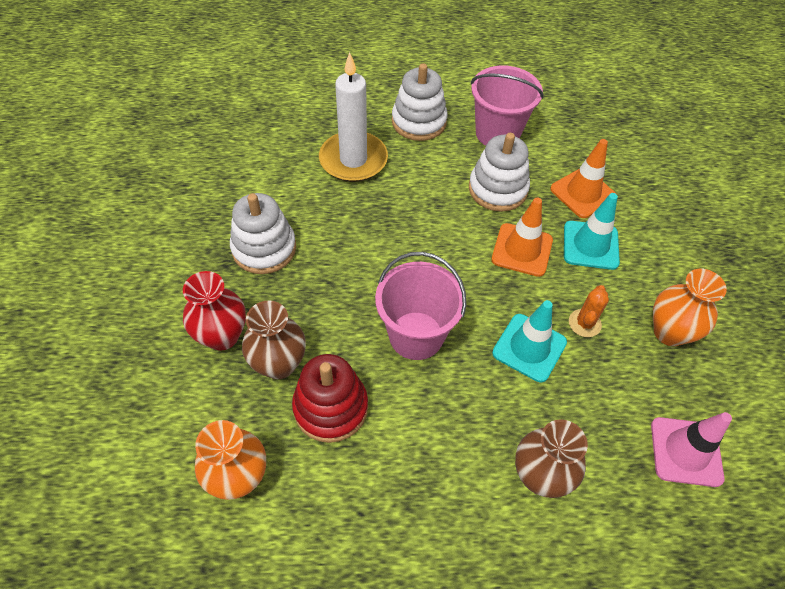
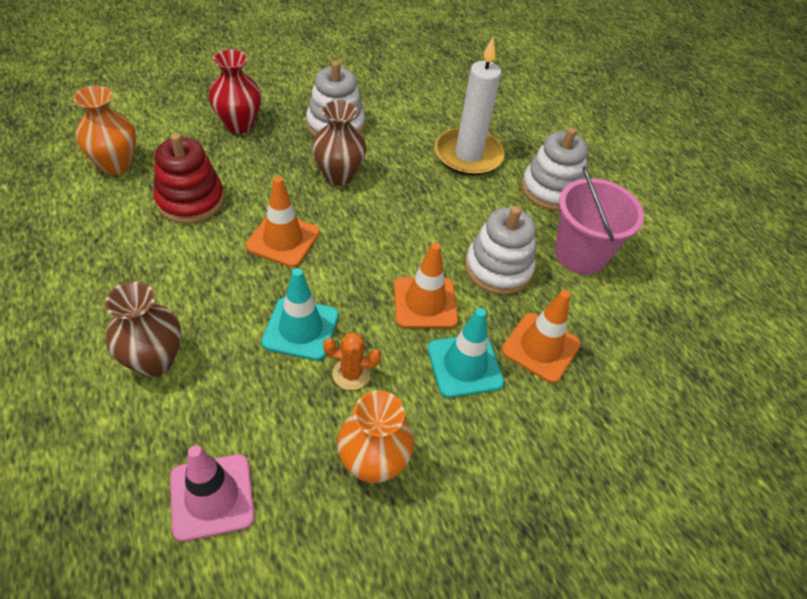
camera: 65 degrees right, 5 degrees down
(279, 364) = (223, 161): brown vase -> brown vase (339, 175)
(416, 335) = (283, 239): pink bucket -> orange traffic cone

